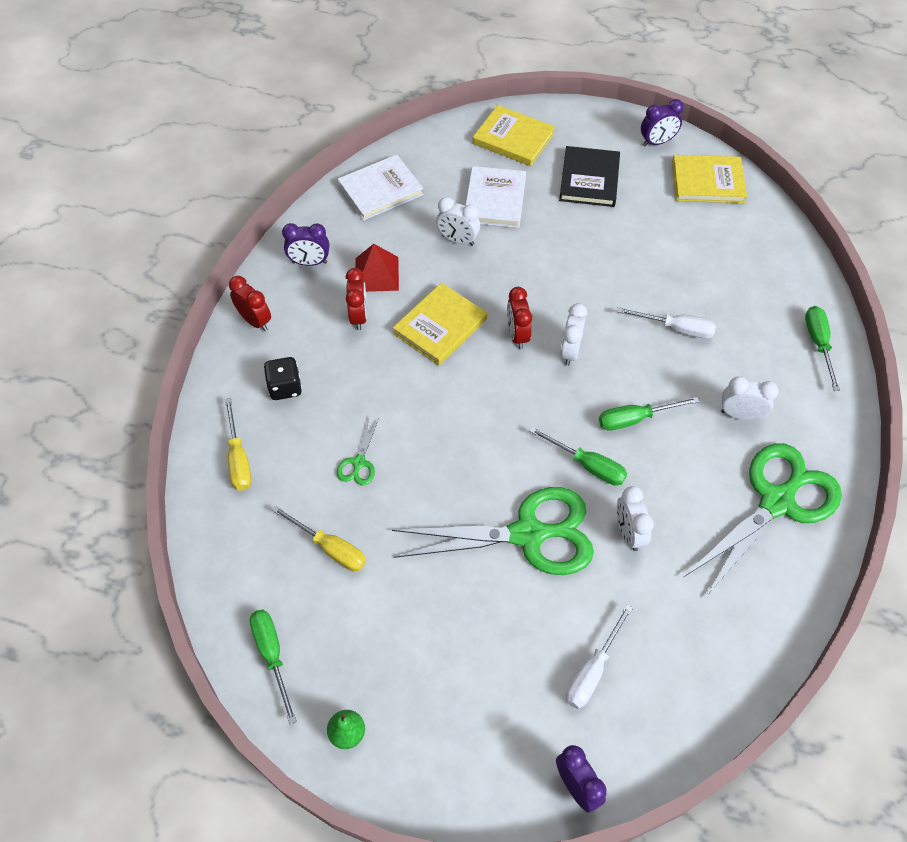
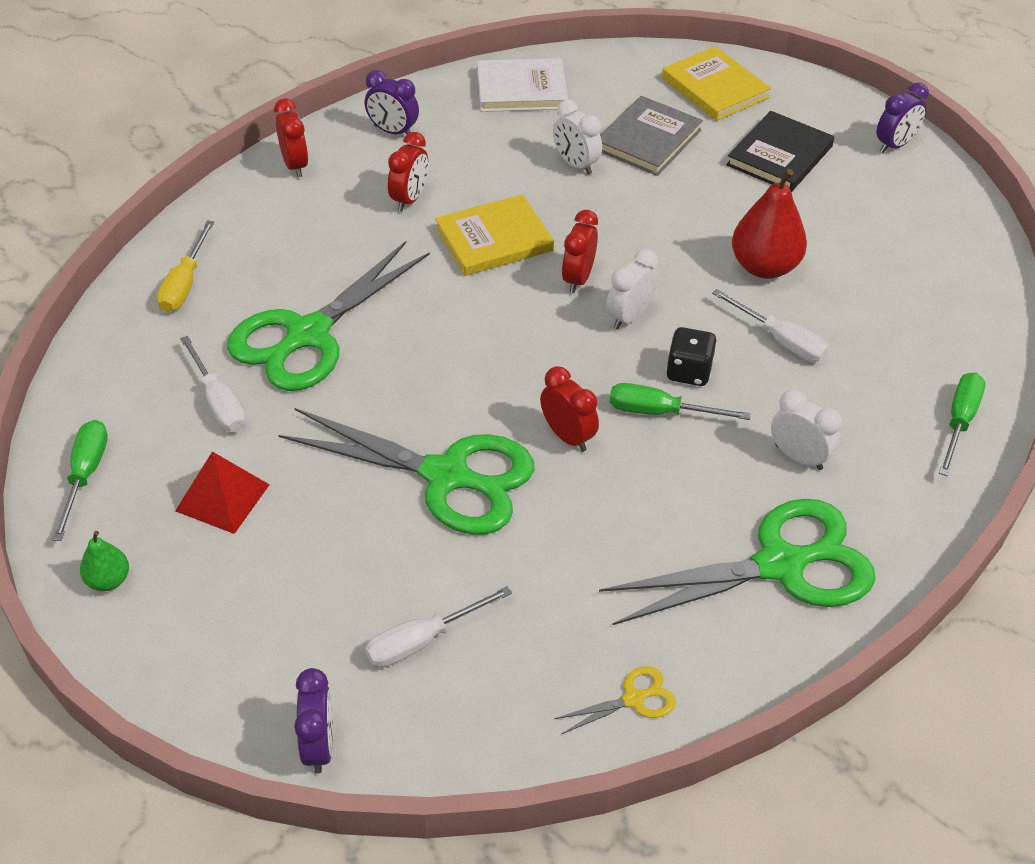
camera: 25 degrees right, 10 degrees down
(285, 387) = (281, 237): black dice -> black dice (689, 372)
(330, 548) = (218, 402): yellow screwdriver -> white screwdriver
(359, 463) = (308, 335): green scissors -> green scissors, size x2.40
(376, 274) = (458, 166): red pyramid -> red pyramid (222, 497)
(494, 200) = (648, 140): white book -> grey book
(587, 465) = (567, 436): green screwdriver -> red clock
(628, 533) = (567, 522): white clock -> none
(632, 274) = (764, 267): none -> red pear
(657, 142) = (894, 145): purple clock -> purple clock turned 45 degrees counterclockwise
(707, 182) = (932, 205): yellow book -> none
(749, 645) = (634, 699): none -> yellow scissors

